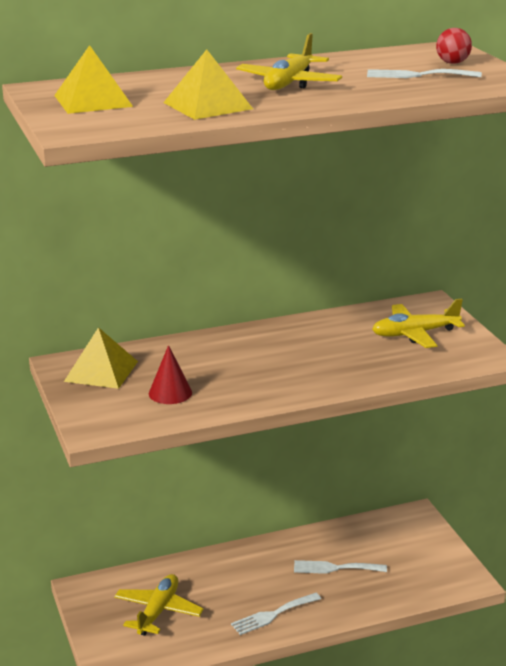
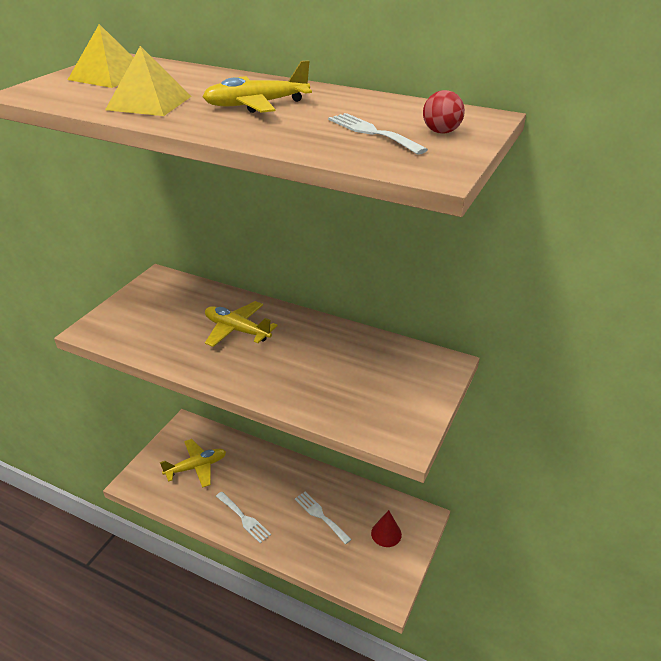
camera: 45 degrees right, 10 degrees up
(101, 371) = (165, 293): yellow pyramid -> none
(170, 393) = (166, 331): red cone -> red cone (386, 533)
(273, 615) = (244, 518): white fork -> white fork turned 150 degrees counterclockwise
(415, 334) = (387, 383): yellow plane -> yellow plane (237, 330)

